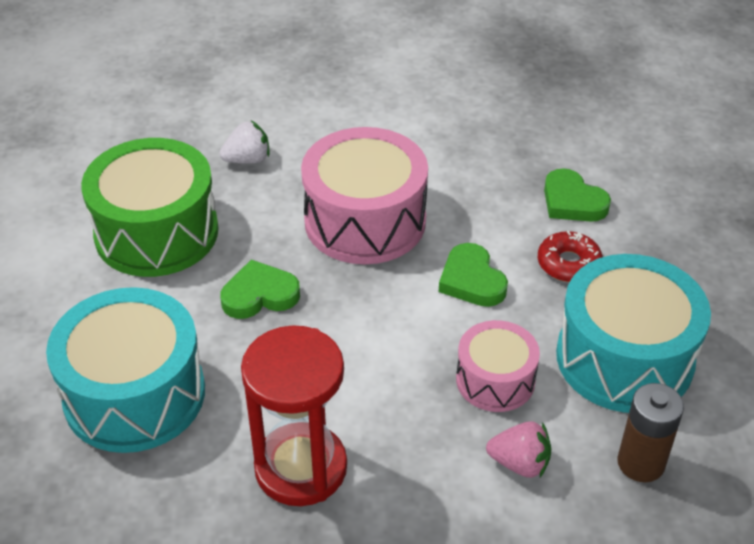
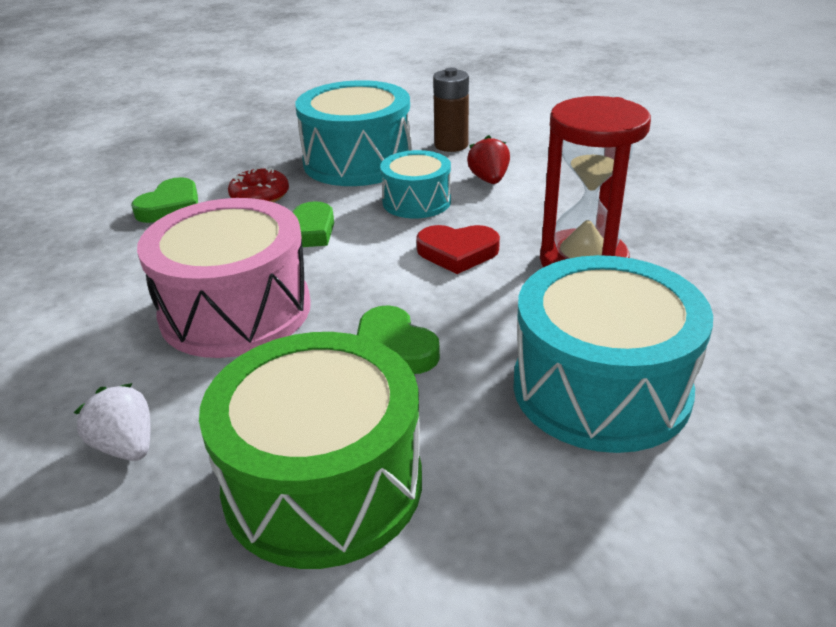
camera: 110 degrees left, 10 degrees down
(373, 378) = (457, 252): none -> red heart
(495, 380) = (416, 201): pink drum -> turquoise drum
(520, 463) = (489, 180): pink strawberry -> red strawberry

